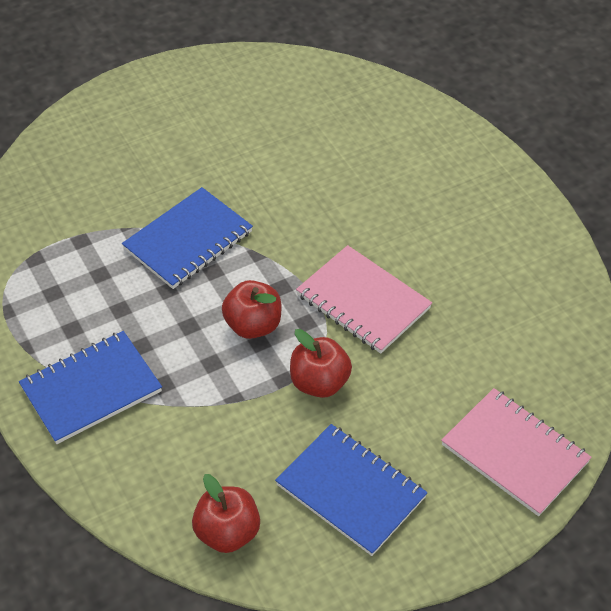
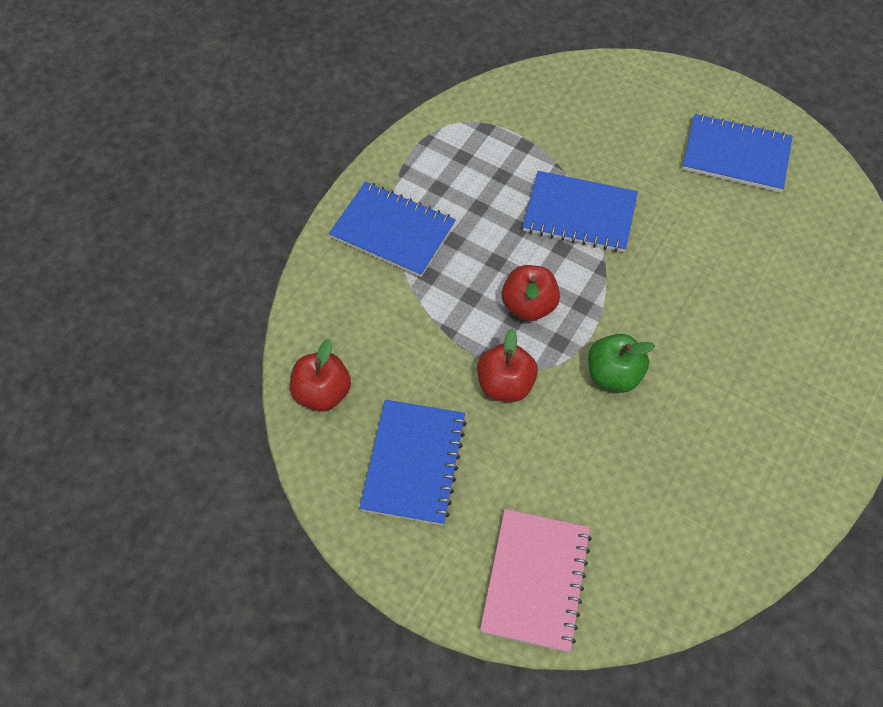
camera: 60 degrees right, 10 degrees up
(216, 108) = (735, 155): none -> blue notebook
(363, 301) = (613, 375): pink notebook -> green apple

